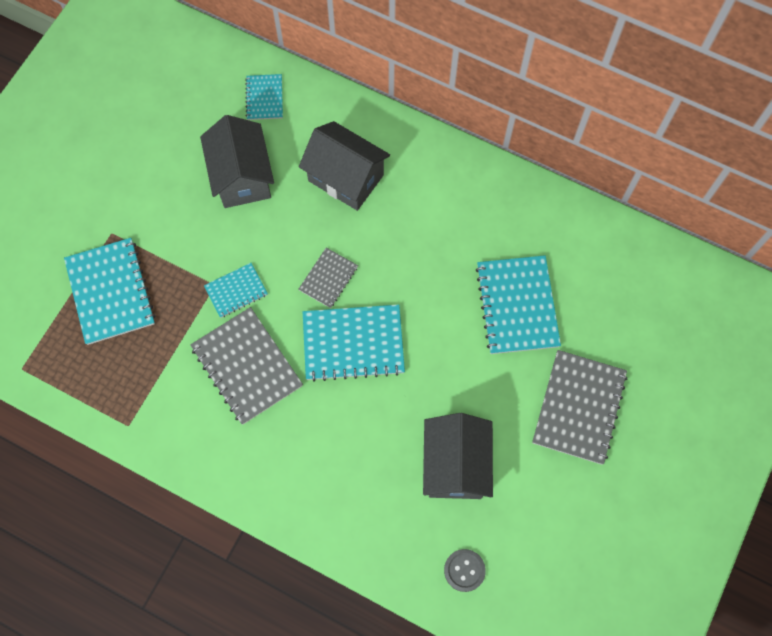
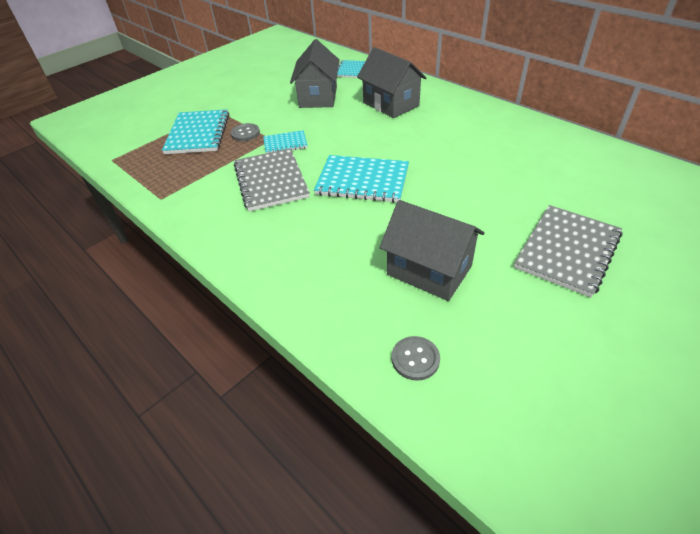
camera: 20 degrees right, 25 degrees down
(175, 279) = (245, 133): none -> grey button
(328, 278) = (357, 146): grey notebook -> none
(455, 465) = (429, 270): grey house -> grey house turned 75 degrees counterclockwise
(517, 306) = (513, 179): turquoise notebook -> none

